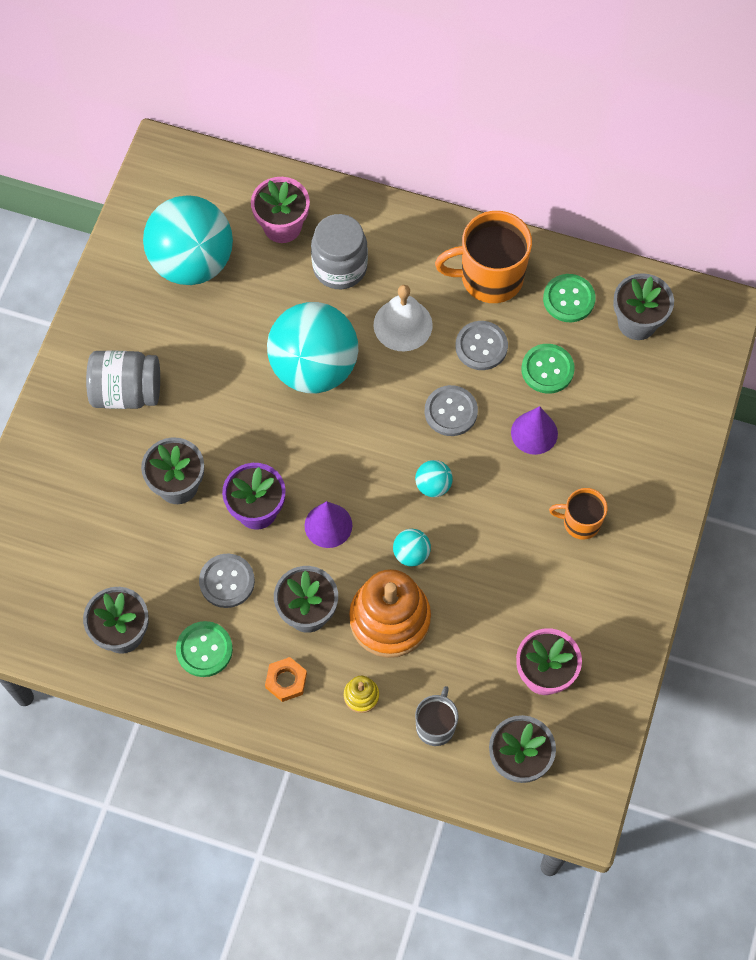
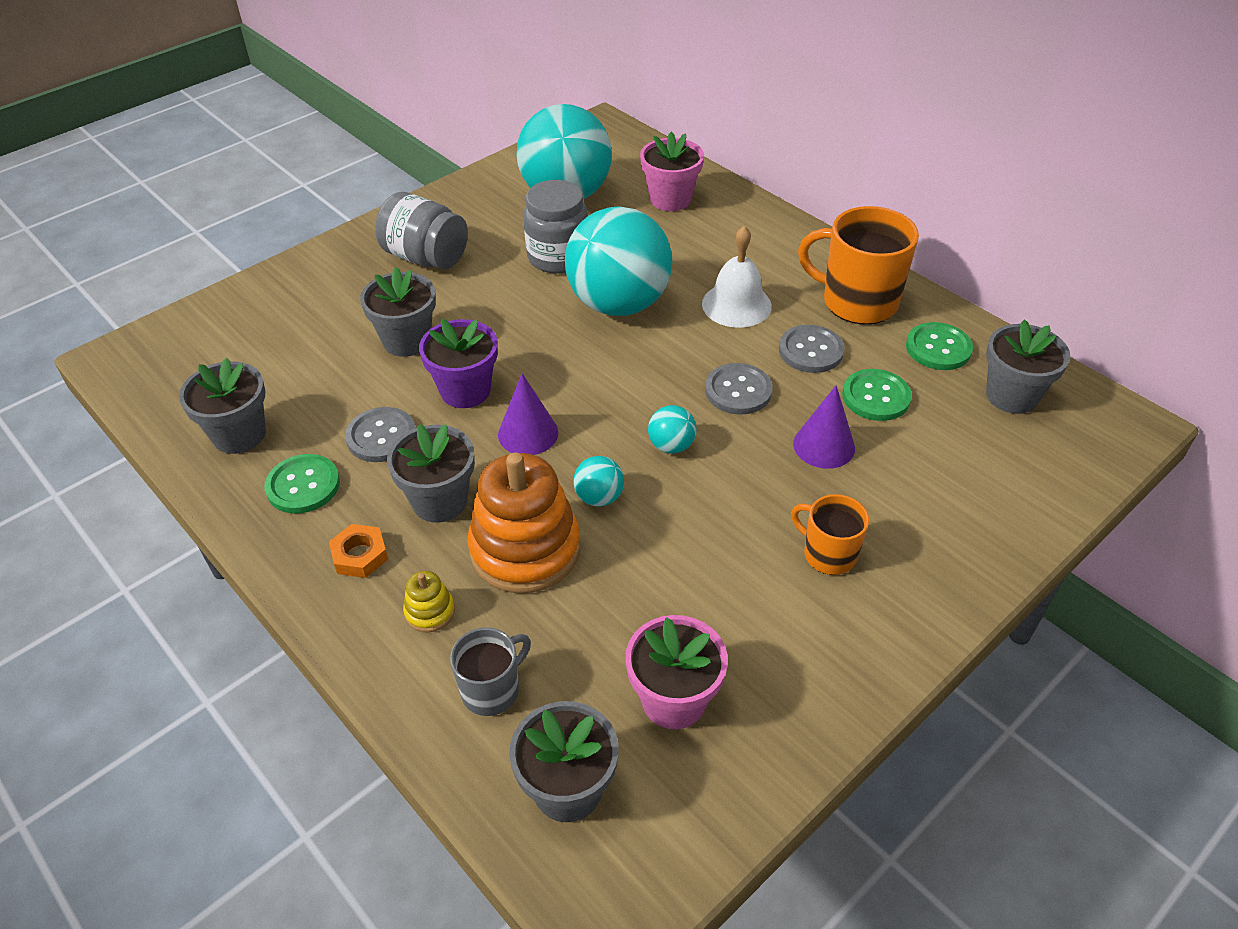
camera: 30 degrees right, 20 degrees down
(340, 267) = (704, 243): grey jar -> grey jar (558, 257)

